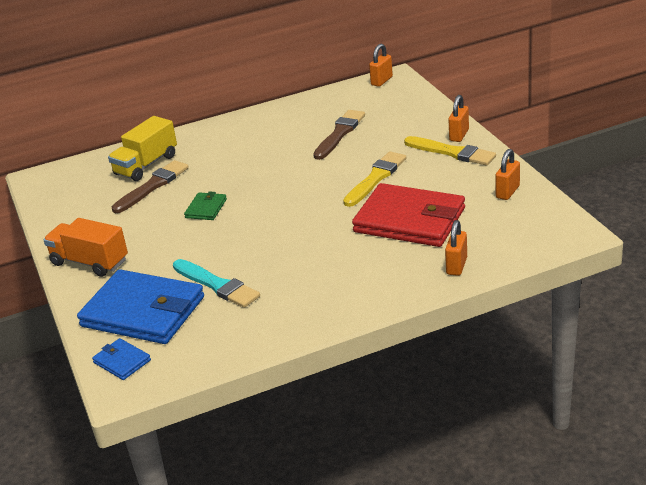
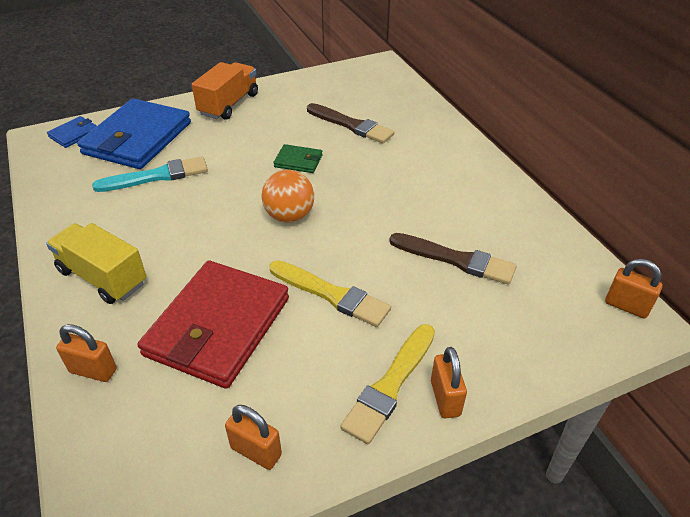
camera: 85 degrees right, 10 degrees up
(146, 165) = (394, 118): yellow truck -> yellow truck (103, 277)
(216, 285) = (156, 176): turquoise brush -> turquoise brush turned 150 degrees counterclockwise
(285, 204) = (289, 216): none -> orange ball
(459, 135) = (445, 398): orange padlock -> orange padlock turned 60 degrees clockwise

